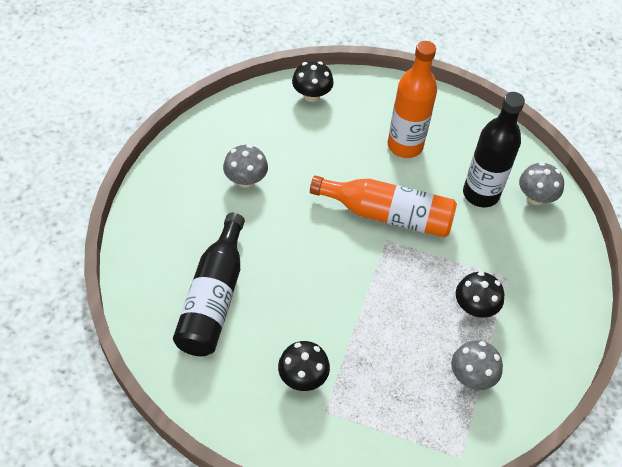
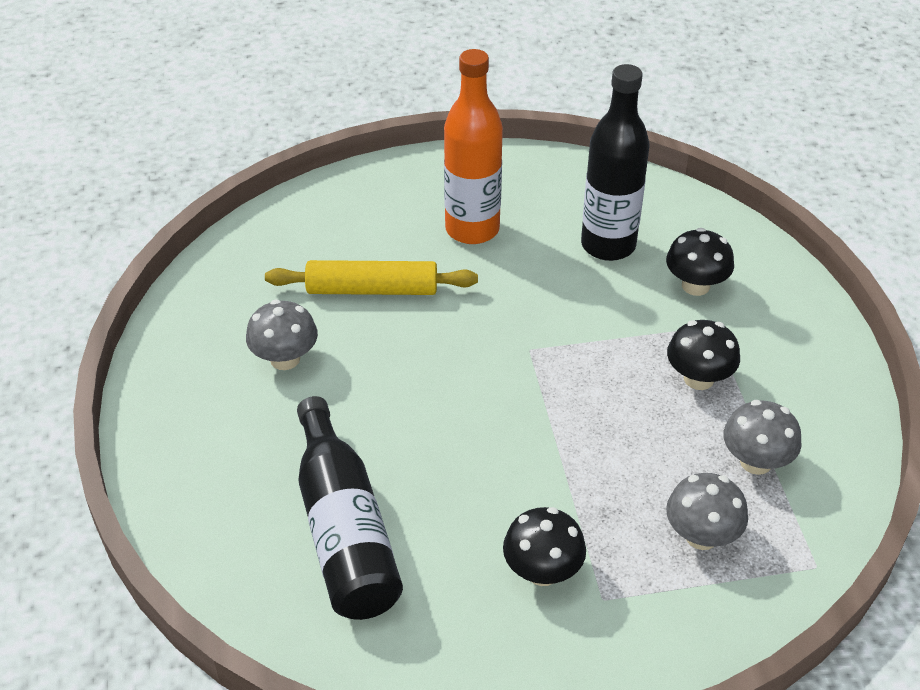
camera: 25 degrees left, 10 degrees down
(311, 95) = (304, 219): black mushroom -> black mushroom (695, 285)
(321, 159) = (372, 289): none -> yellow rolling pin
(388, 215) = (510, 319): orange bottle -> none
(535, 197) = (676, 221): grey mushroom -> grey mushroom (701, 536)

